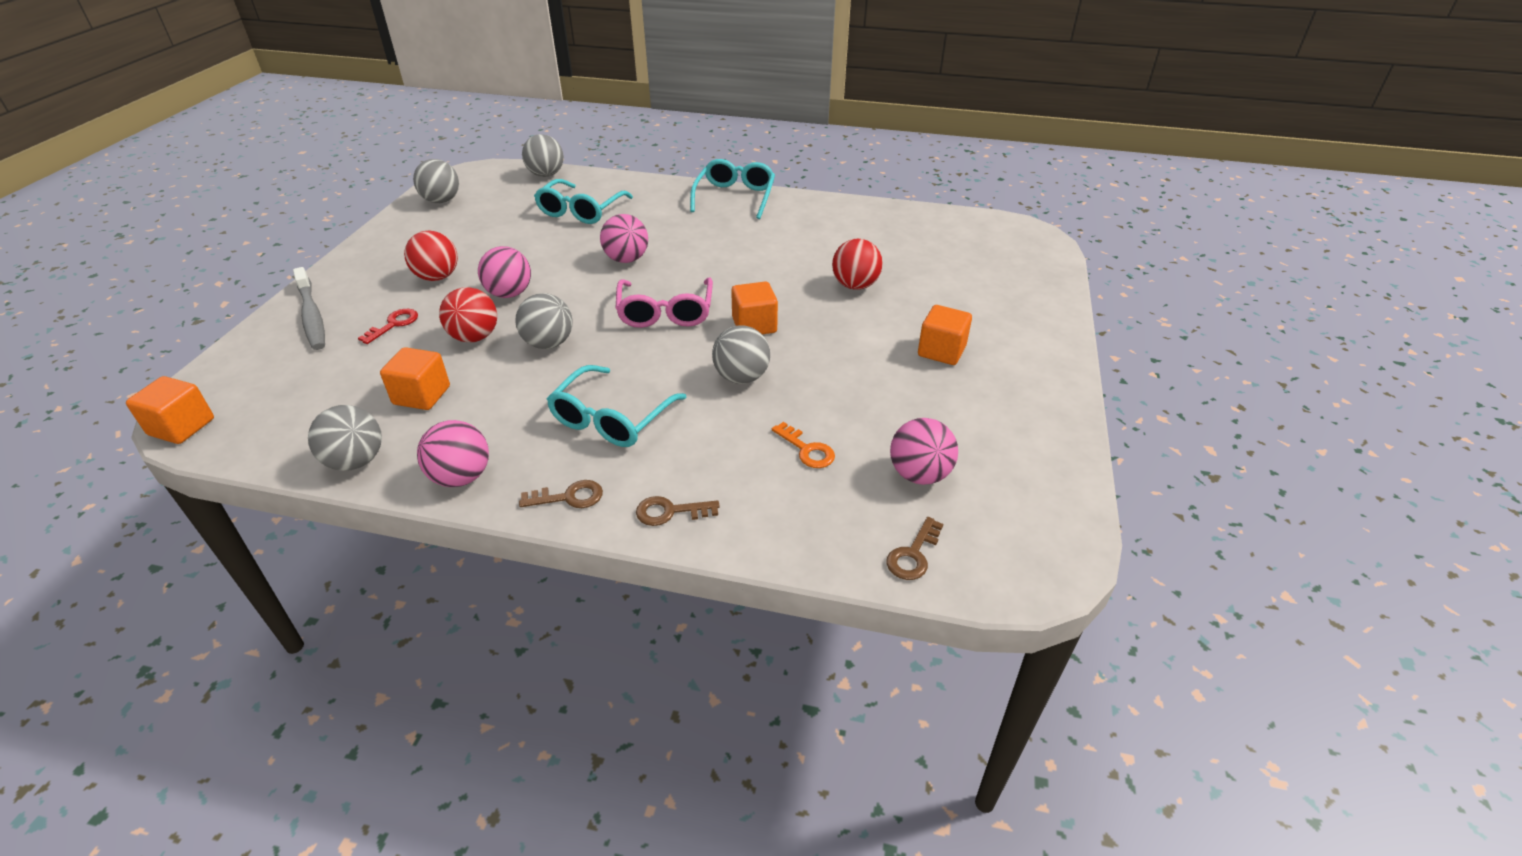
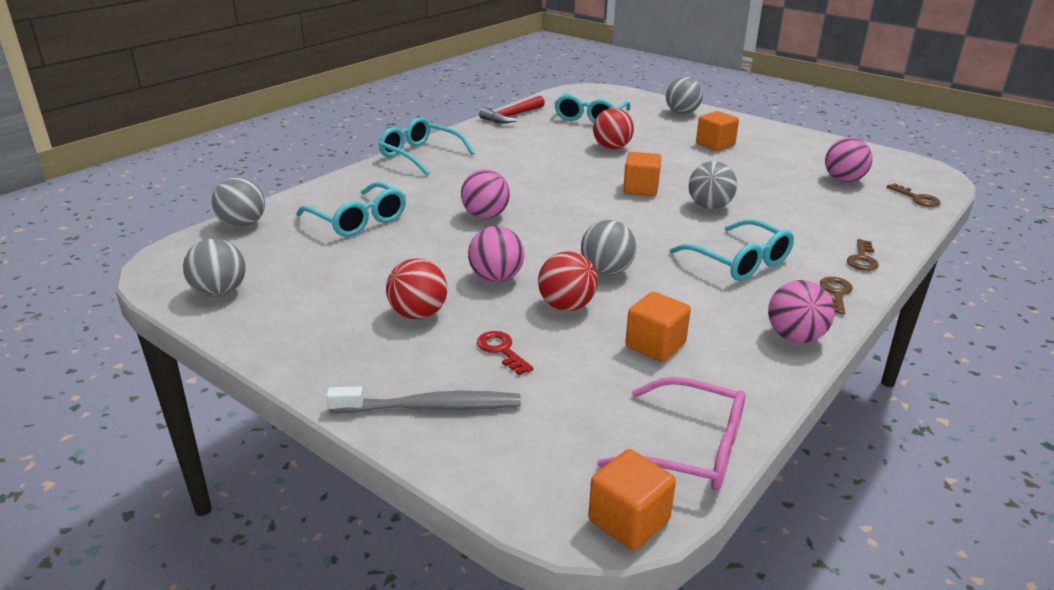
camera: 65 degrees left, 10 degrees down
(356, 461) = (750, 392): grey ball -> grey ball (682, 113)
(665, 312) = (594, 216): pink glasses -> pink glasses (689, 449)
(807, 450) = (807, 204): orange key -> none
(884, 212) = (512, 116): none -> red hammer
(935, 253) = (590, 117): none -> turquoise glasses

